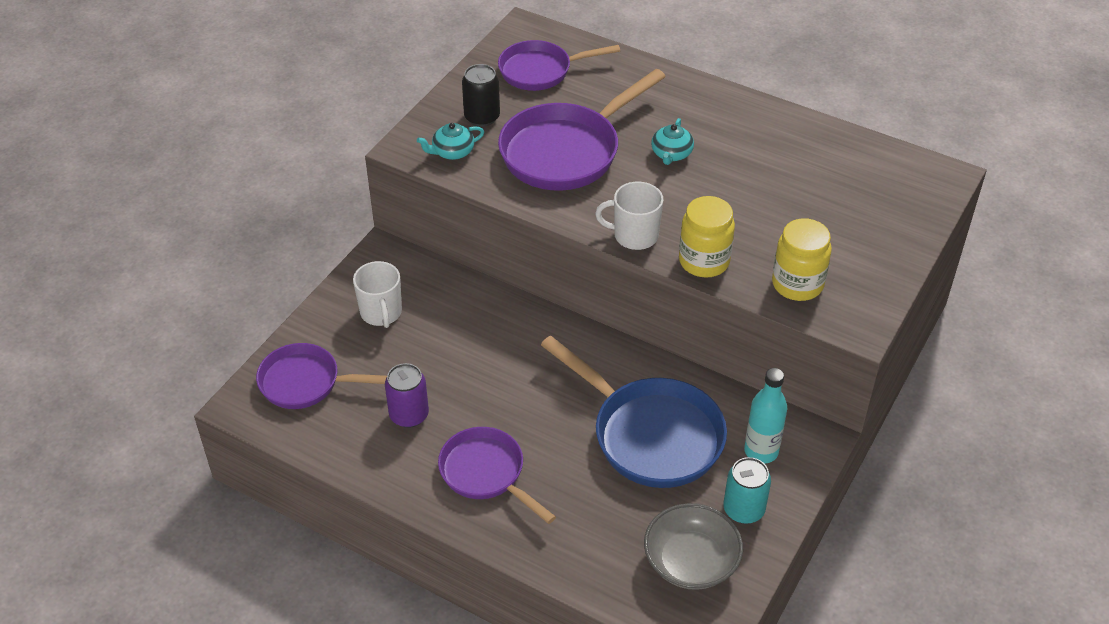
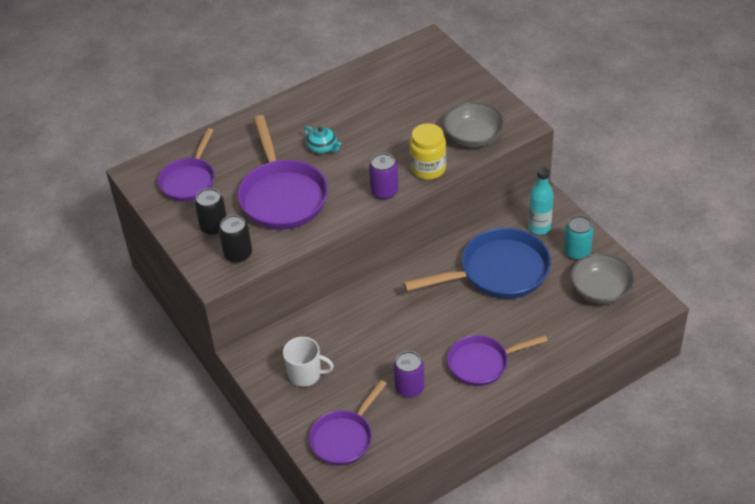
camera: 60 degrees left, 0 degrees up
(452, 152) = (238, 254): turquoise teapot -> black can
(634, 235) = (384, 191): white mug -> purple can
(797, 284) = (473, 136): yellow jar -> grey bowl

